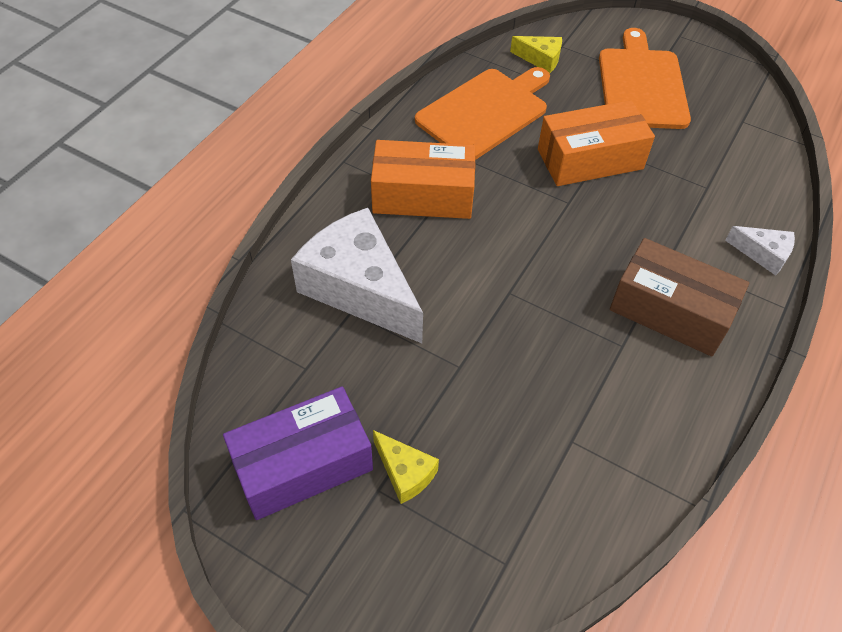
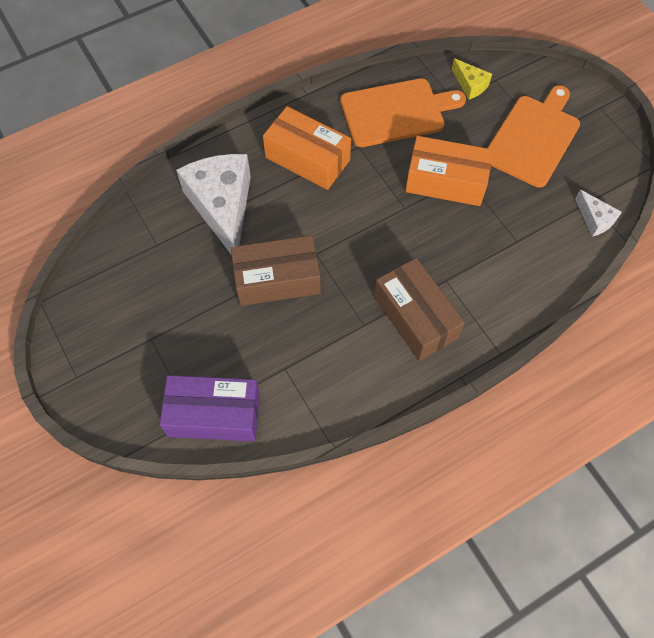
camera: 30 degrees right, 10 degrees up
(303, 464) = (118, 302): purple box -> purple box (214, 414)
(405, 472) = (172, 336): yellow cheese -> none
(486, 342) = (277, 280): none -> brown box
(763, 254) = (517, 309): white cheese -> white cheese (595, 219)

